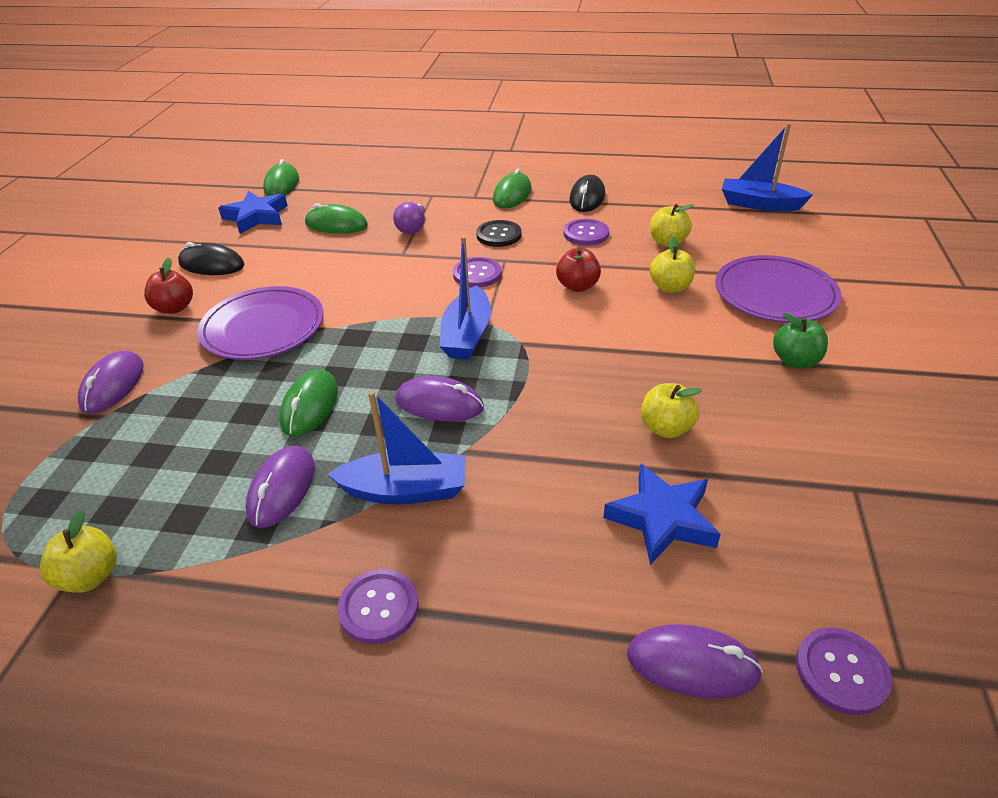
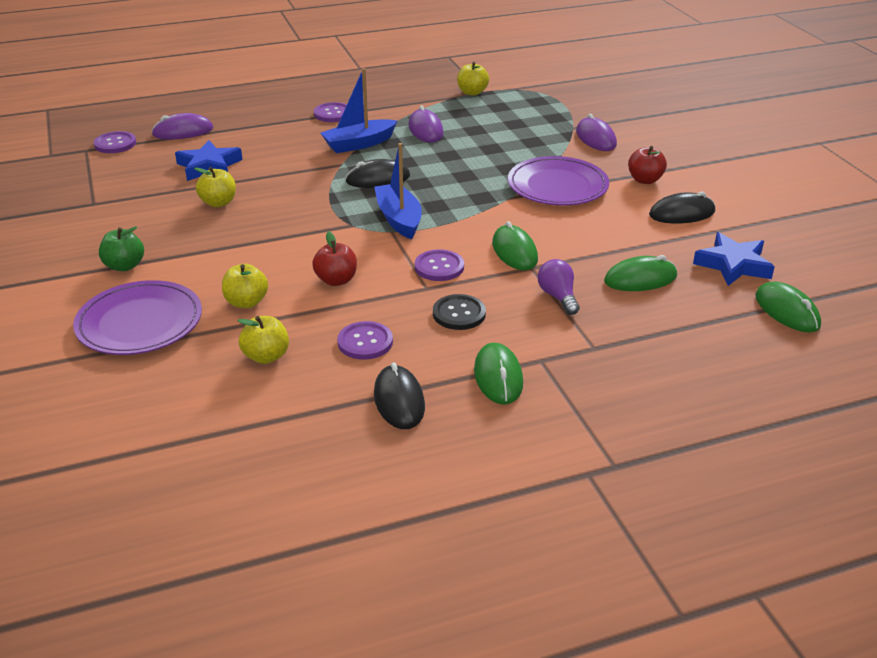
camera: 150 degrees right, 5 degrees down
(310, 406) = (458, 159): green mouse -> green mouse (514, 251)
(439, 404) = (378, 179): purple mouse -> black mouse
(759, 204) = (158, 458): blue boat -> none

